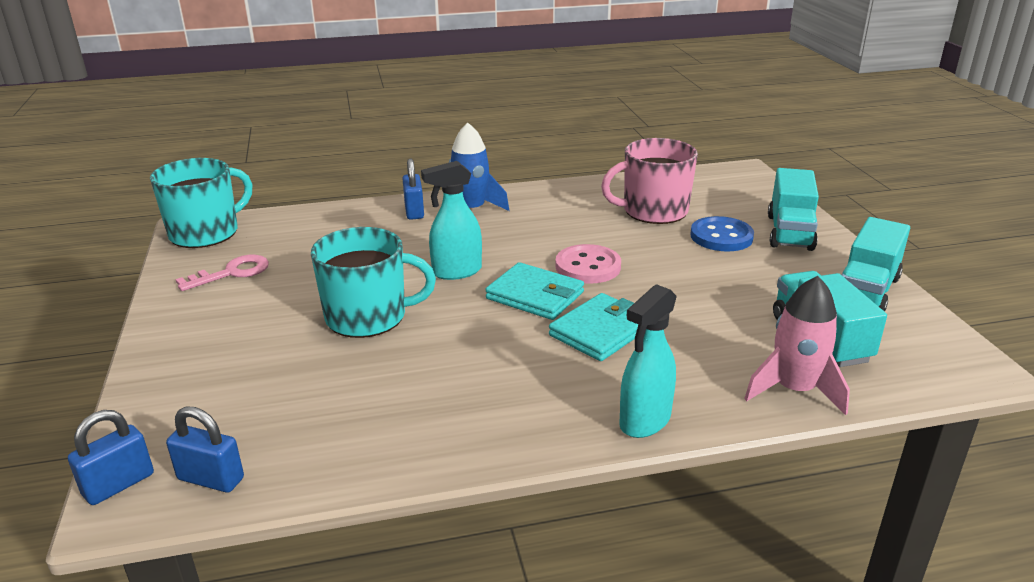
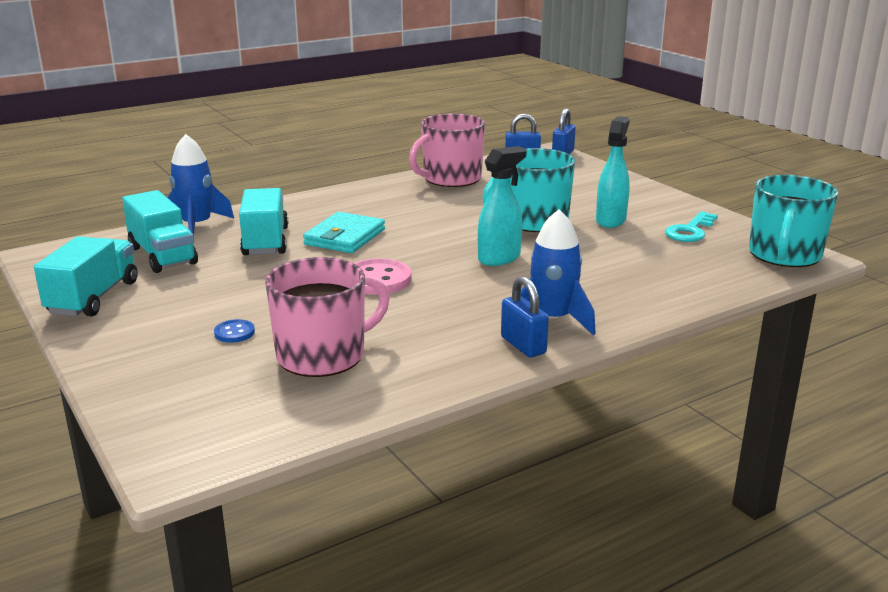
camera: 160 degrees right, 5 degrees down
(231, 273) = (690, 231): pink key -> turquoise key
(382, 440) = (451, 178): none -> pink mug
(414, 211) = (616, 308): blue padlock -> blue padlock (523, 345)
(535, 295) = (413, 251): turquoise wallet -> none
(644, 421) = (300, 202): turquoise spray bottle -> turquoise spray bottle (610, 220)
(721, 236) = (234, 333): blue button -> blue button, size x0.52
(790, 232) = (145, 352): turquoise truck -> turquoise truck (265, 241)
(794, 390) = (196, 226): pink rocket -> blue rocket

